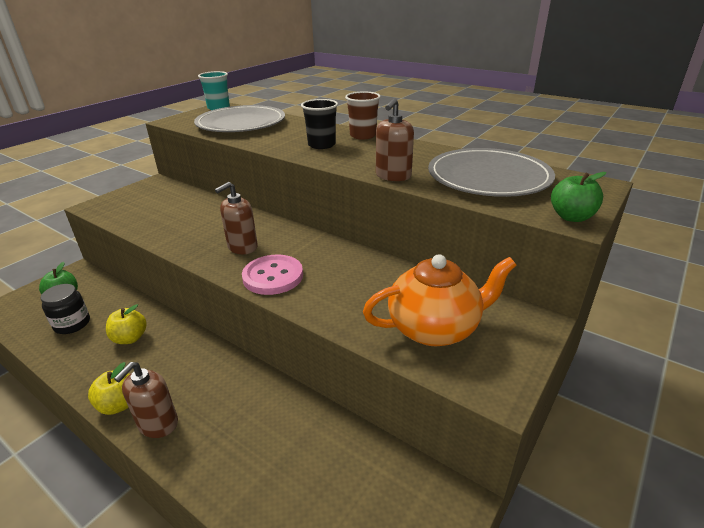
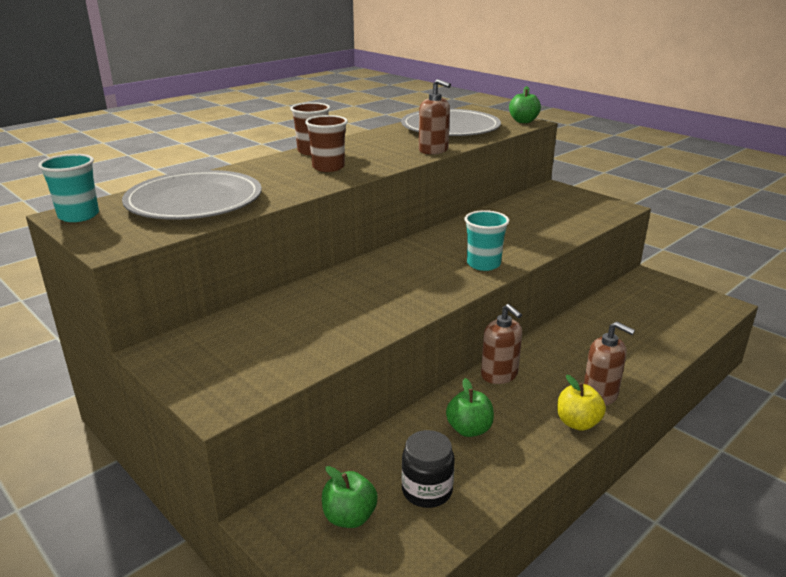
camera: 80 degrees left, 5 degrees down
(130, 338) = (469, 429): yellow apple -> green apple
(242, 247) = (420, 278): brown soap dispenser -> brown soap dispenser (499, 375)
(273, 276) = (483, 264): pink button -> turquoise cup
(321, 145) = (328, 167): black cup -> brown cup
(435, 328) = (562, 214): orange teapot -> none

